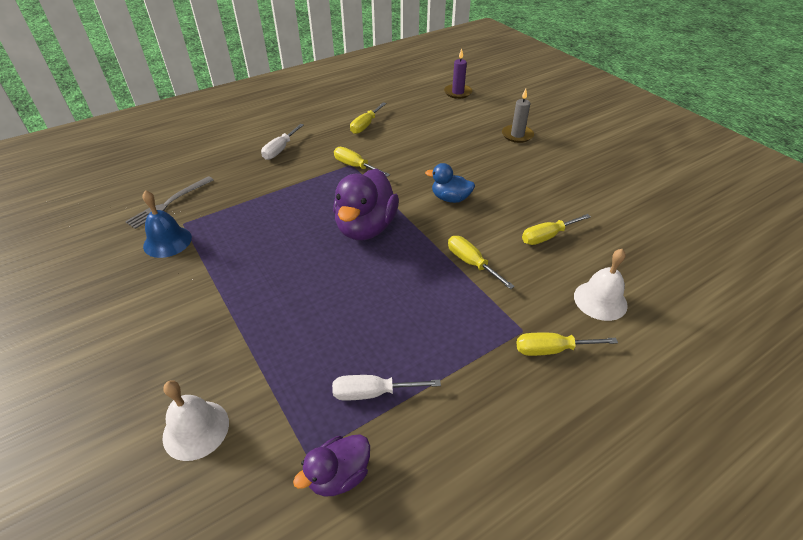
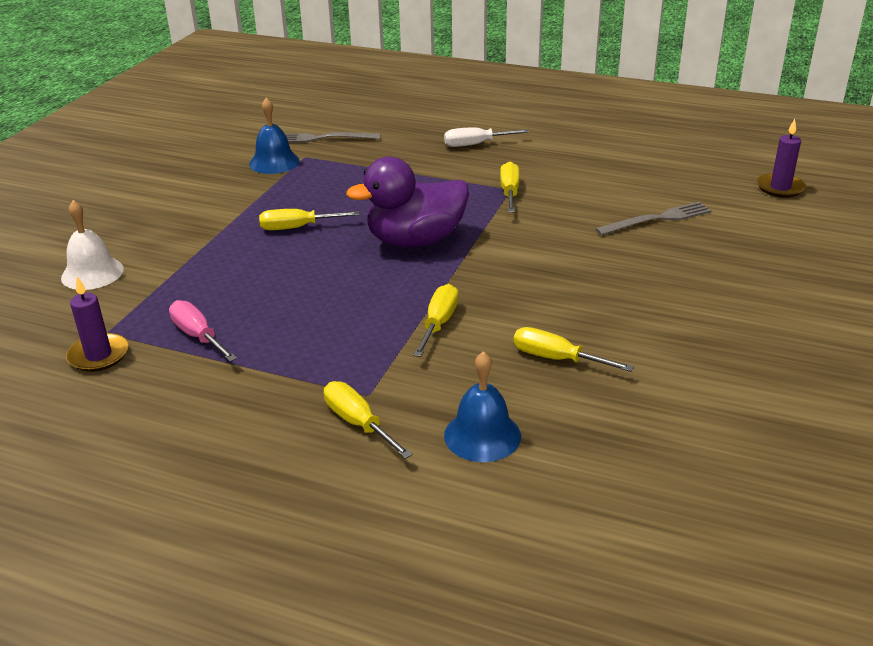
camera: 55 degrees right, 10 degrees down
(339, 475) = (98, 355): purple duck -> purple candle
(365, 125) = (596, 165): yellow screwdriver -> yellow screwdriver (297, 228)
(372, 393) = (198, 336): white screwdriver -> pink screwdriver
(445, 137) = (657, 219): none -> grey fork
(450, 198) = (536, 268): blue duck -> none
(517, 135) = (752, 264): grey candle -> none
(600, 300) = (482, 435): white bell -> blue bell

